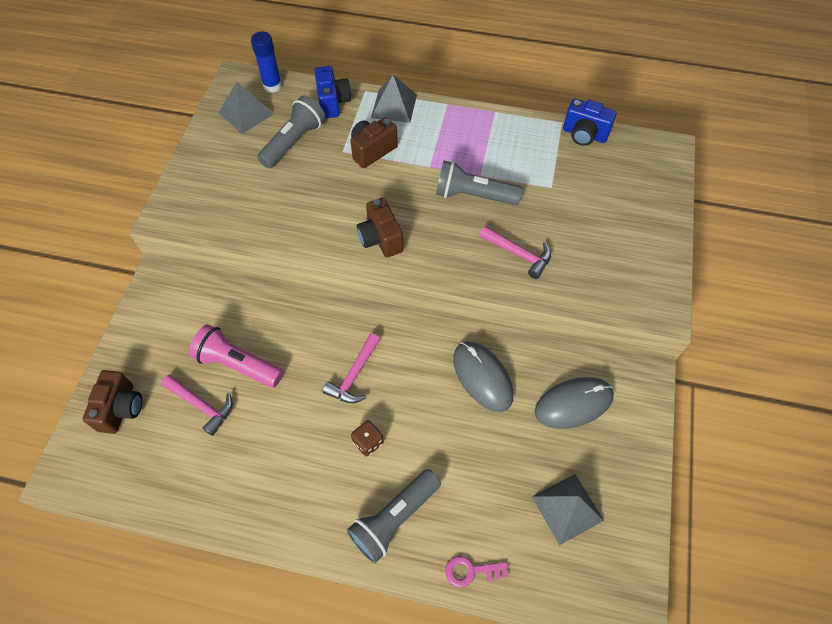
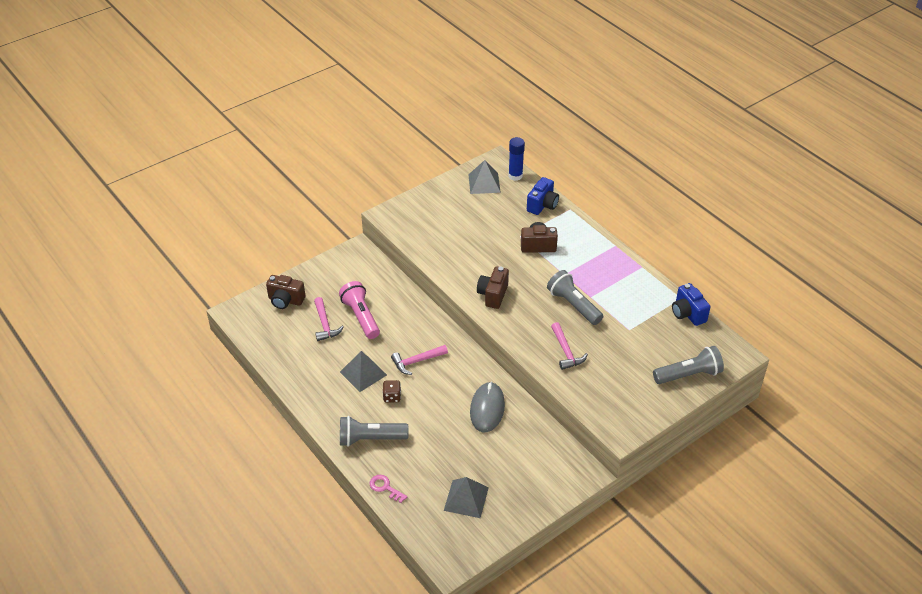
camera: 40 degrees right, 15 degrees down
(121, 408) = (285, 300): brown camera -> brown camera turned 60 degrees clockwise
(294, 142) = (496, 215): grey flashlight -> grey flashlight (688, 375)
(394, 106) = (579, 228): grey pyramid -> grey pyramid (363, 373)
(573, 403) = (526, 456): grey mouse -> none

